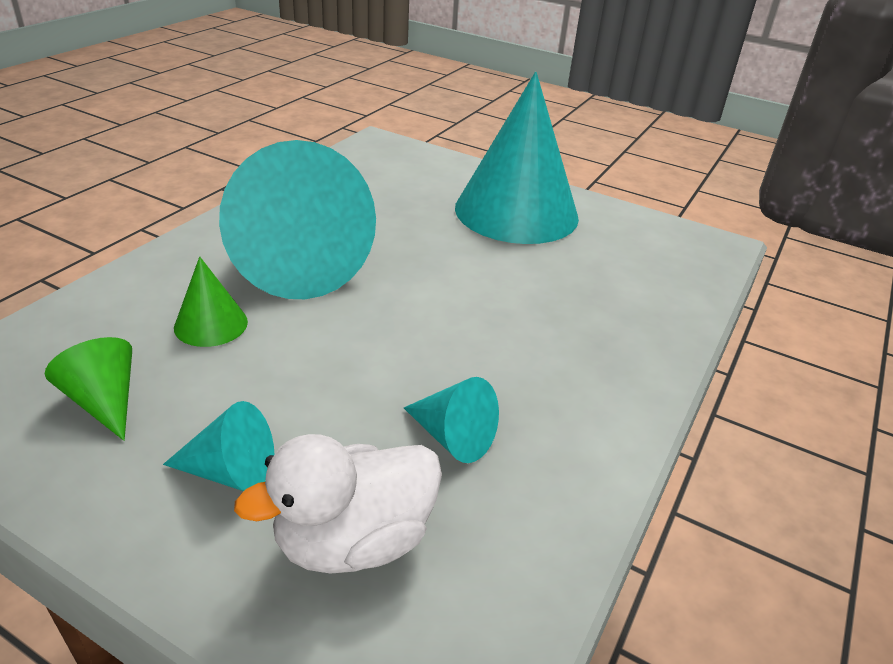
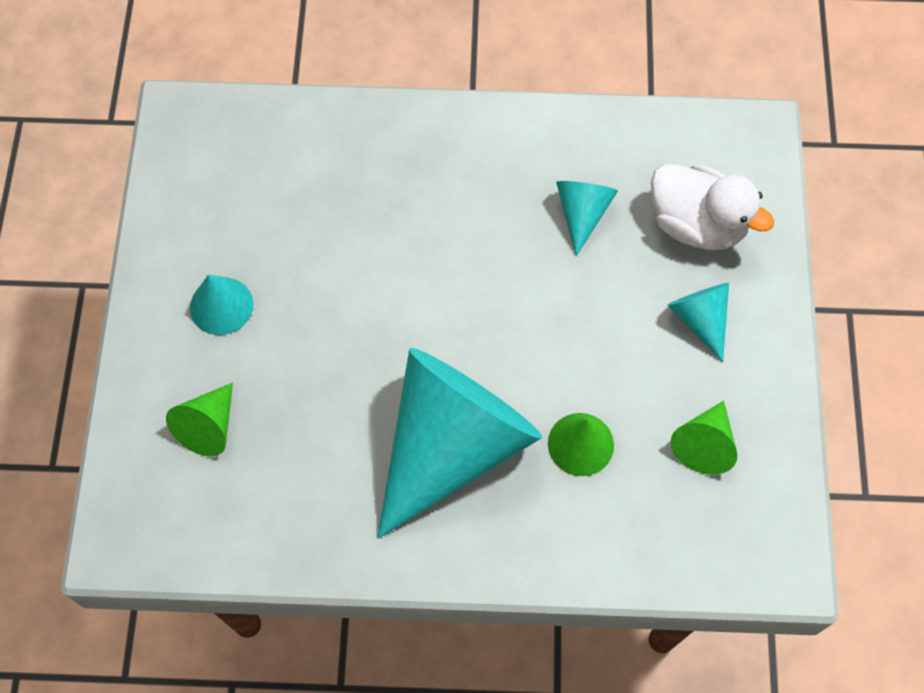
camera: 115 degrees left, 30 degrees up
(423, 183) = (209, 426): none -> green cone
(516, 212) = (221, 305): turquoise cone -> turquoise cone, size x0.43

